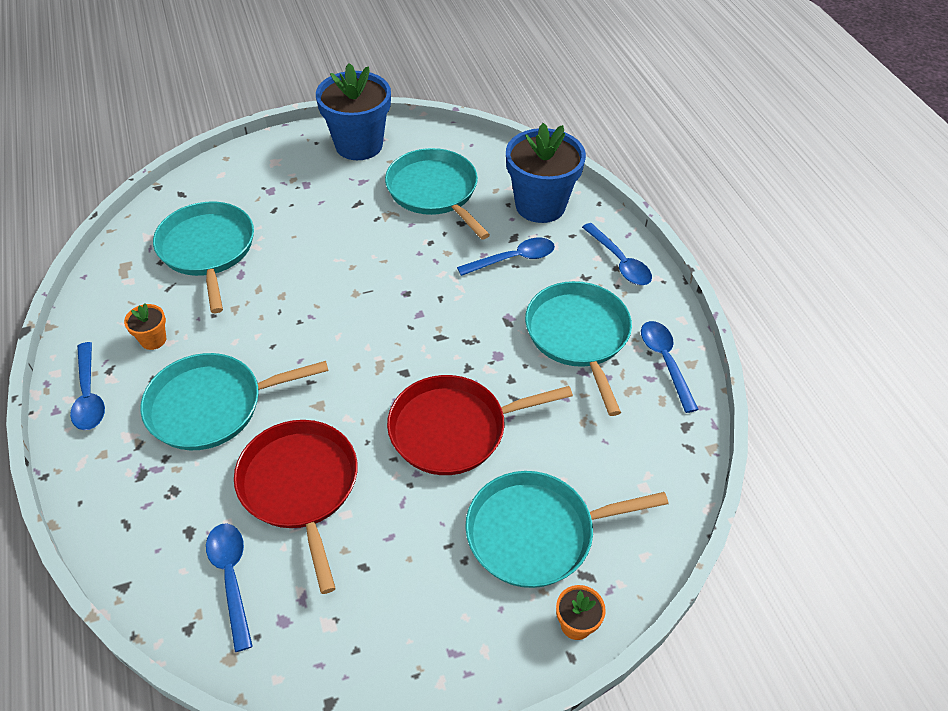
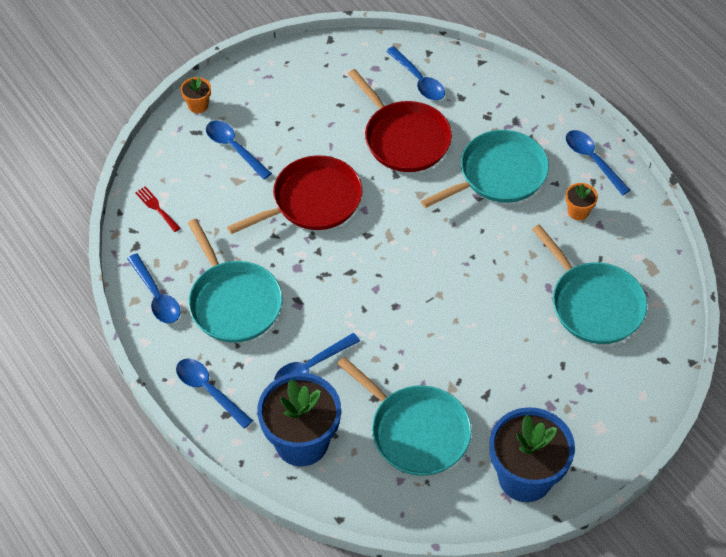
camera: 165 degrees right, 5 degrees up
(536, 533) = (234, 148): turquoise pan -> blue spoon
(656, 470) = (156, 207): none -> red fork

